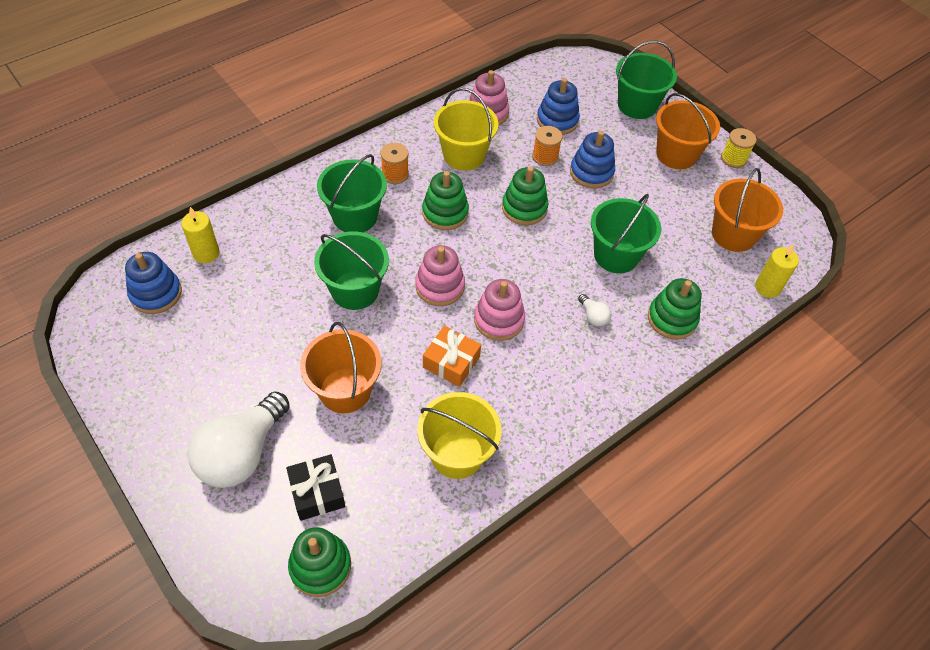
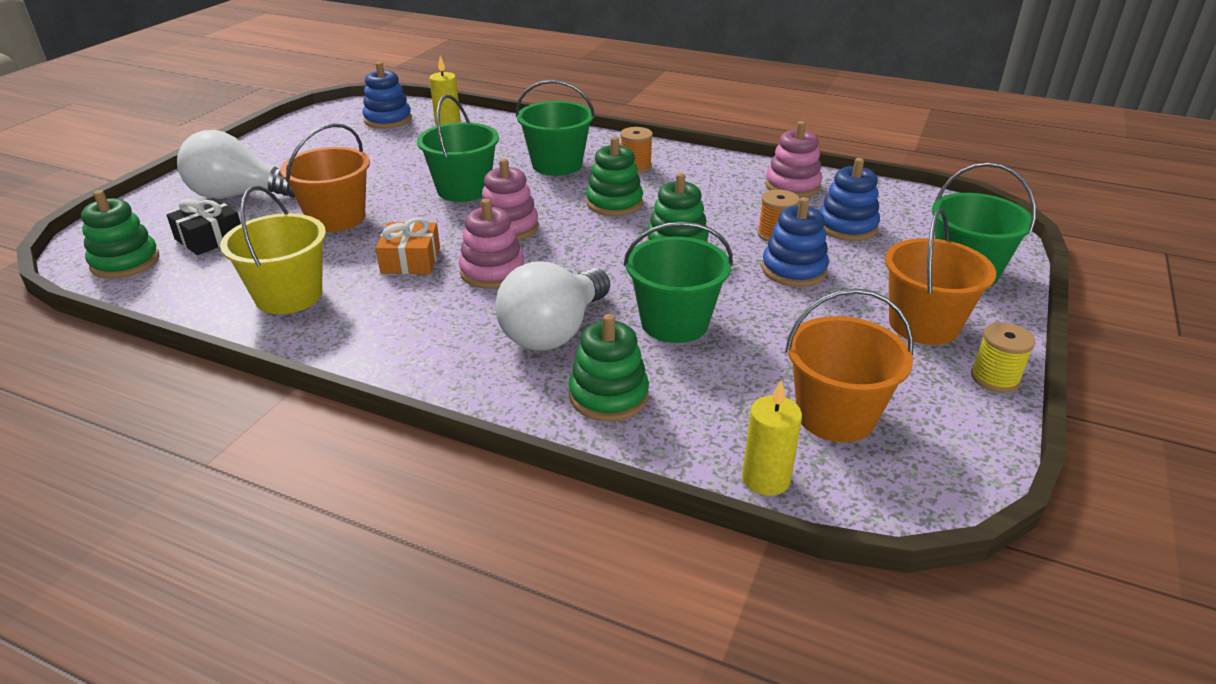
camera: 65 degrees right, 20 degrees down
(464, 155) = (710, 191): yellow bucket -> none
(593, 316) = (554, 331): white light bulb -> white light bulb, size x2.43

